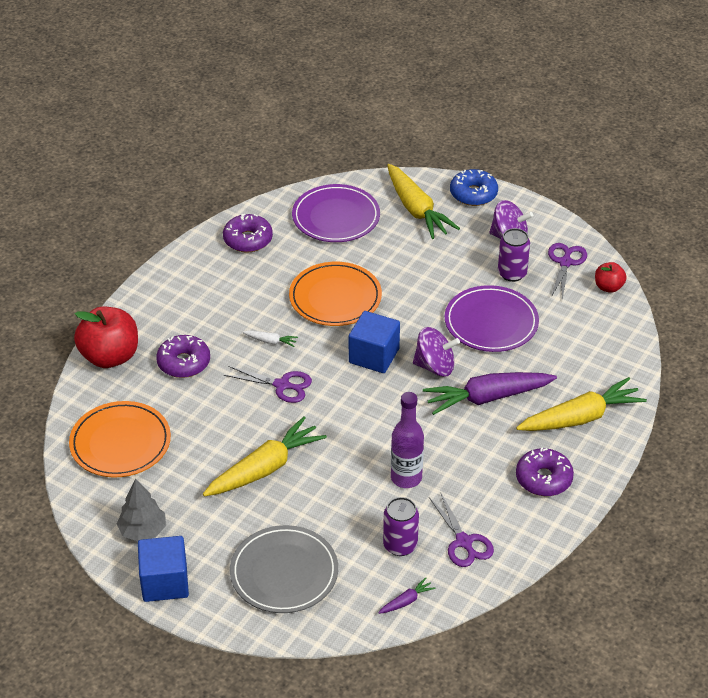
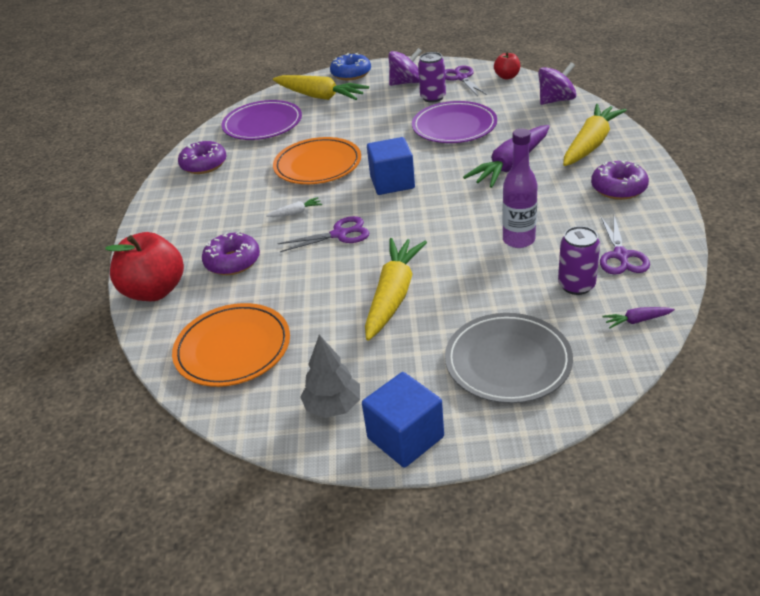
camera: 30 degrees left, 5 degrees down
(406, 601) = (637, 320): purple carrot -> purple carrot turned 120 degrees counterclockwise
(435, 366) = (447, 166): purple spinning top -> purple spinning top (556, 100)
(464, 542) = (621, 255): purple scissors -> purple scissors turned 60 degrees clockwise

